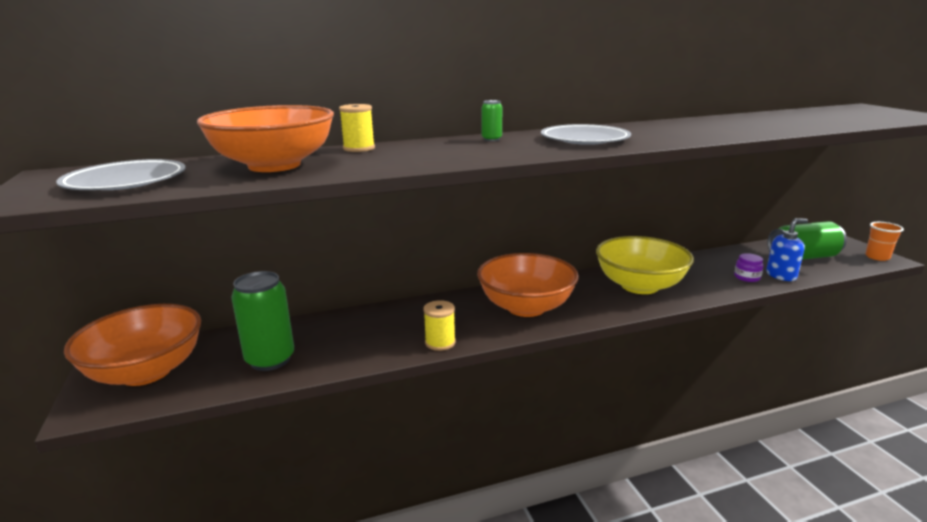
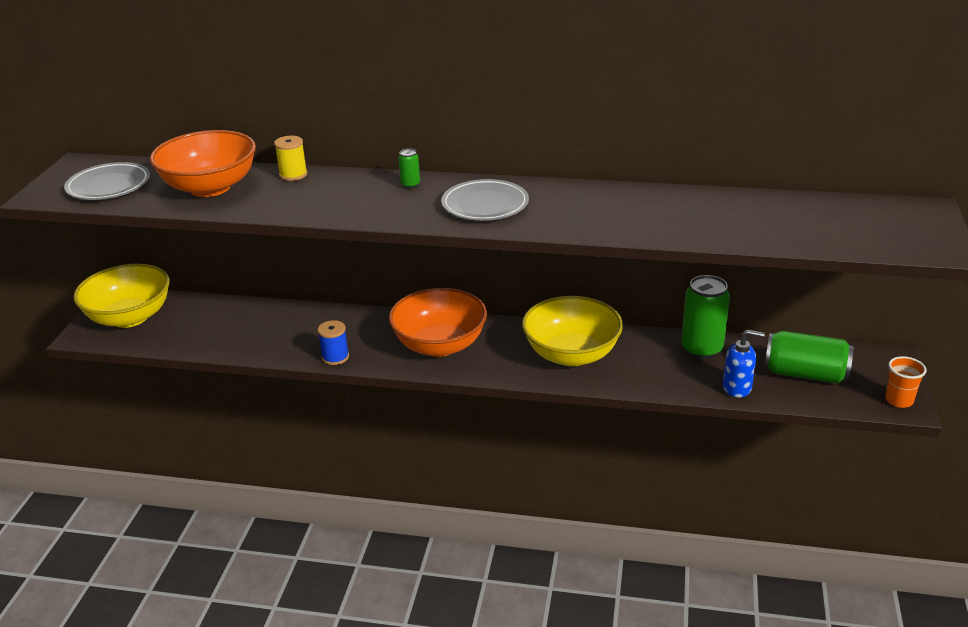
camera: 30 degrees right, 10 degrees up
(146, 371) = (130, 317): orange bowl -> yellow bowl
(270, 360) = (209, 333): green can -> green can (701, 349)
(440, 342) = (335, 357): yellow spool -> blue spool
(747, 277) = (696, 378): purple jar -> none

